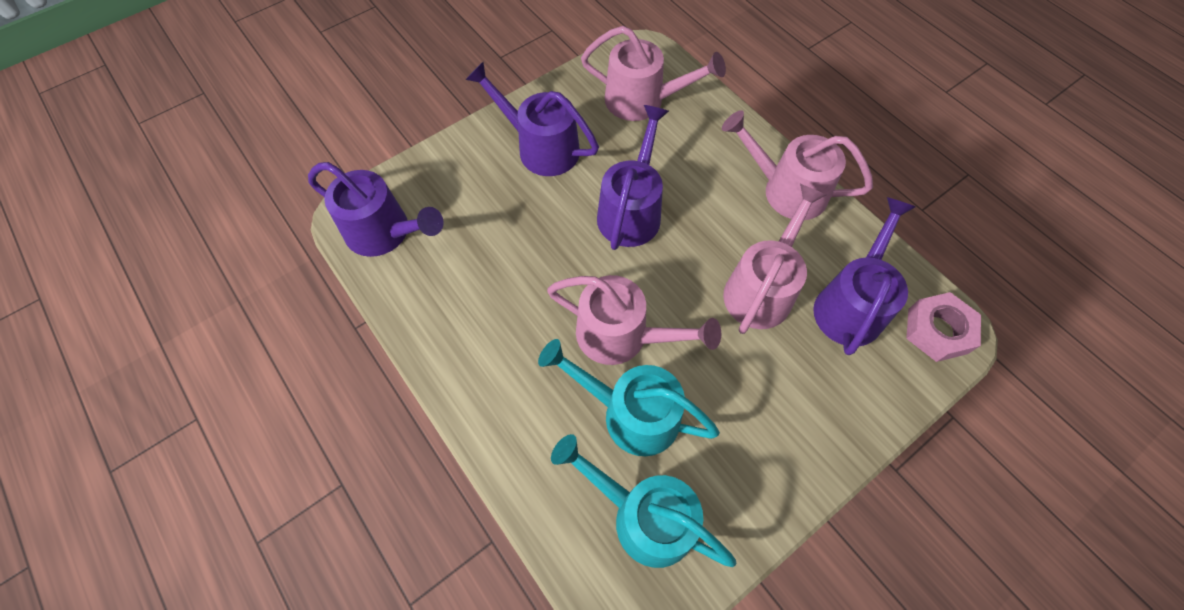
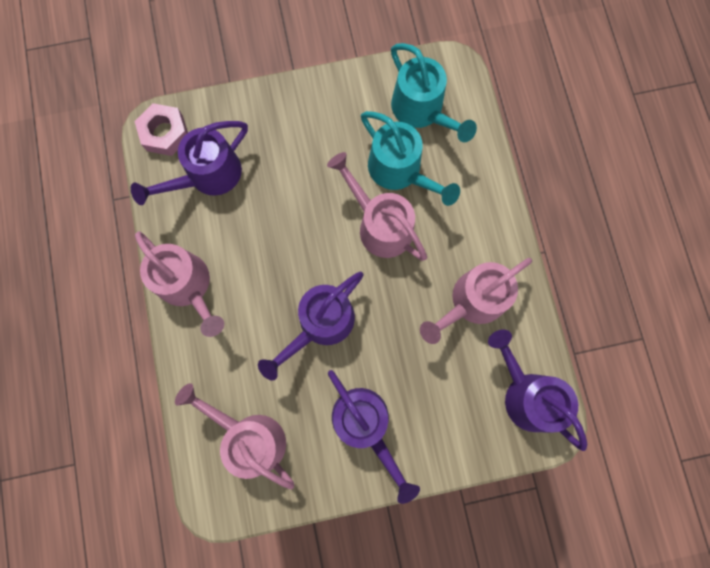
camera: 155 degrees left, 15 degrees up
(762, 287) = (261, 215): pink watering can -> pink watering can (471, 302)

